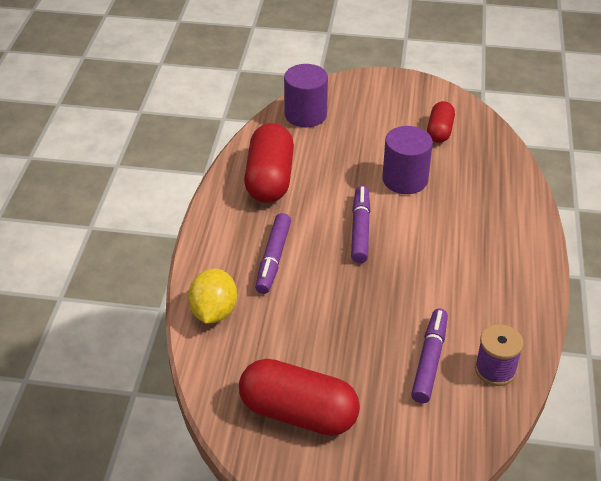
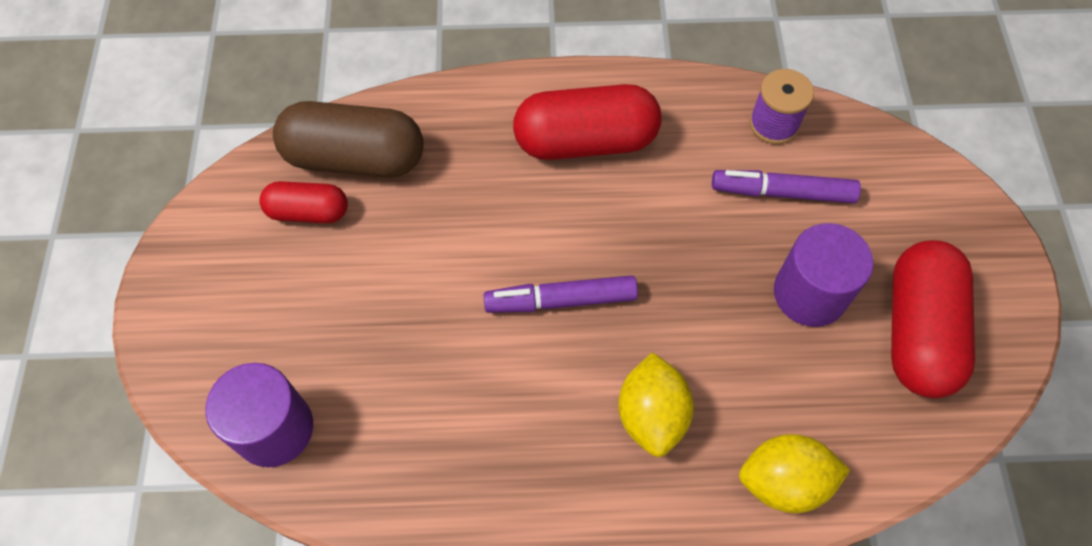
camera: 100 degrees left, 20 degrees up
(270, 179) = (463, 458): red capsule -> red capsule (585, 141)
(273, 259) = (651, 415): purple marker -> yellow lemon
(405, 179) = (435, 251): purple cylinder -> purple cylinder (809, 293)
(478, 151) = (355, 158): none -> brown capsule

